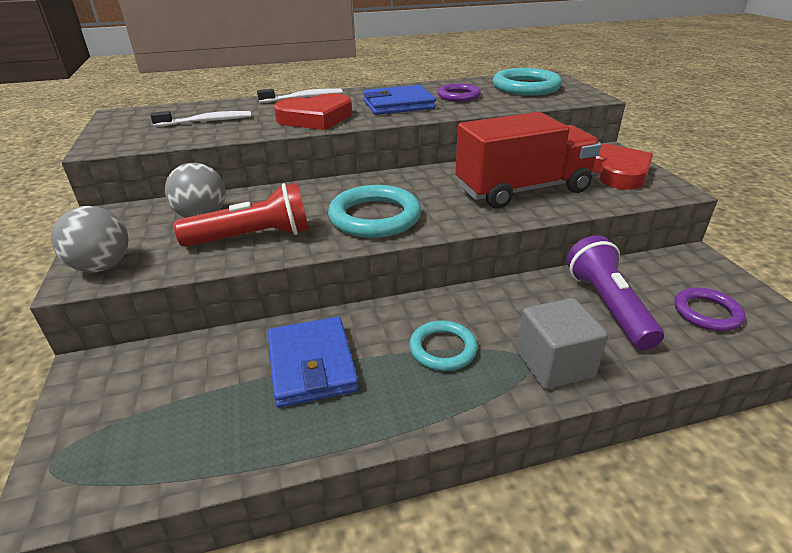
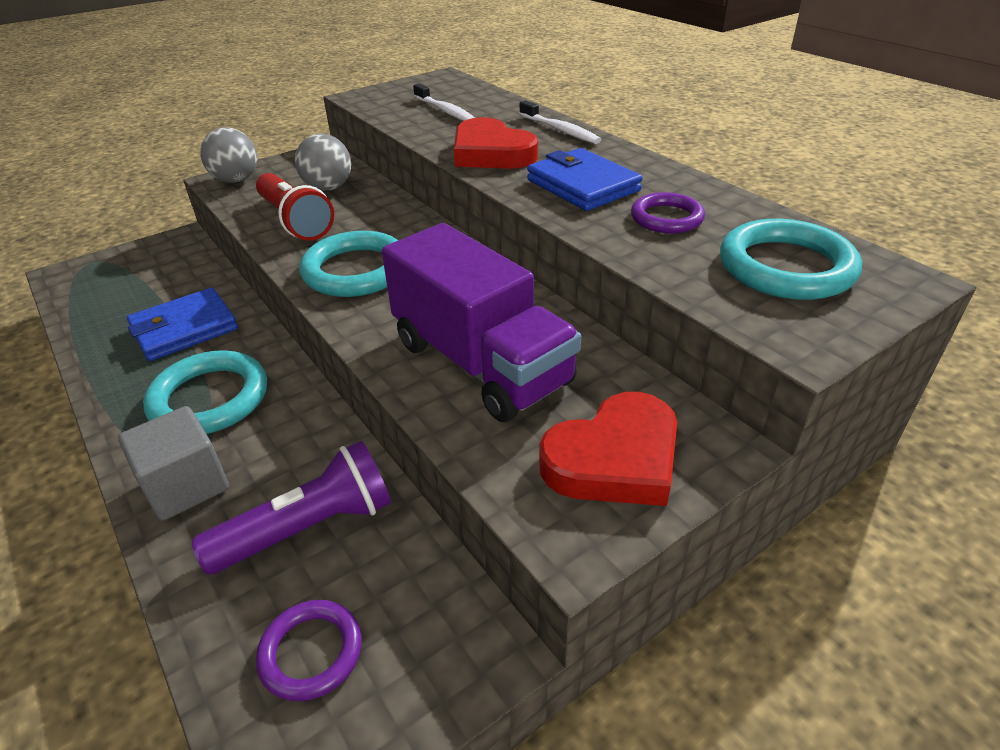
camera: 70 degrees right, 5 degrees up
(443, 349) = (209, 398): turquoise ring -> turquoise ring, size x1.63
(522, 190) = (480, 363): red truck -> purple truck

